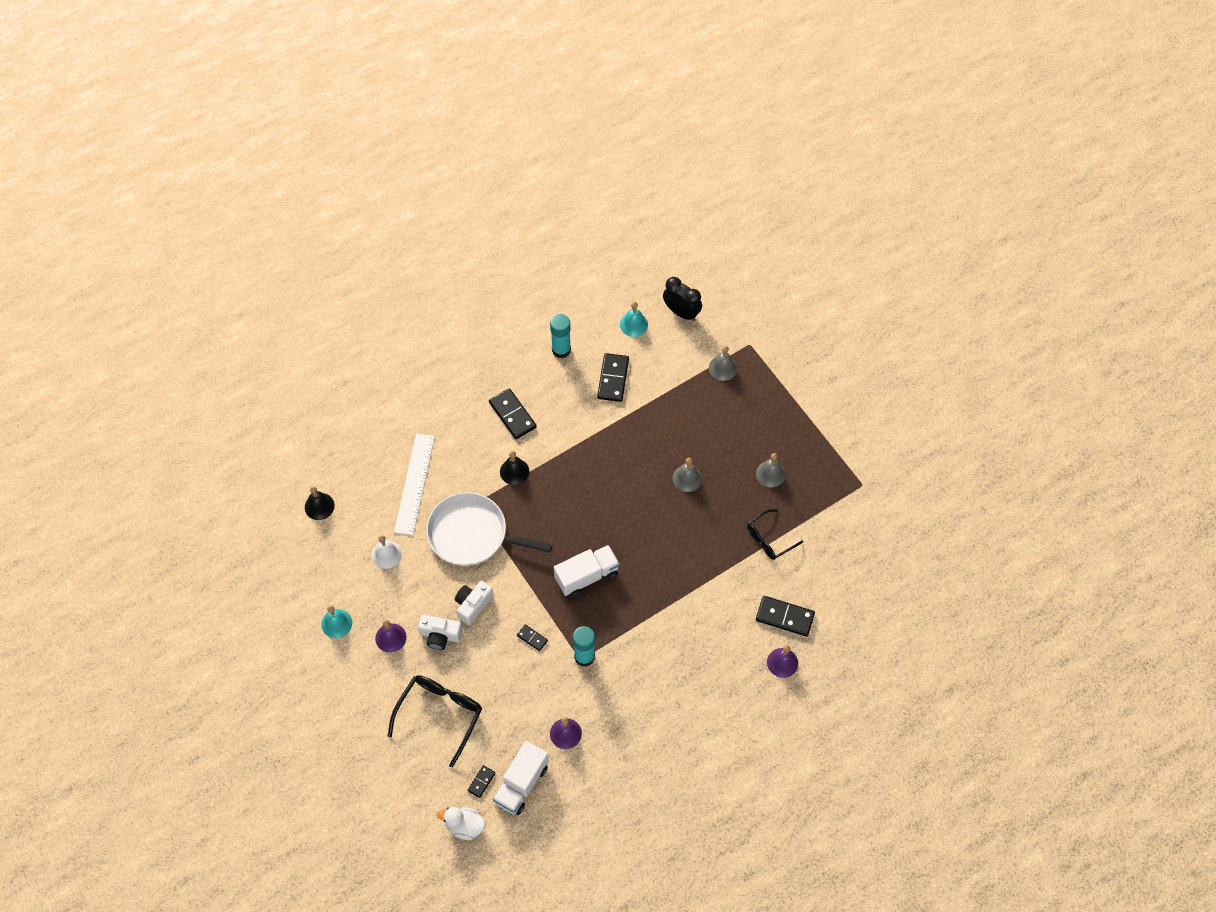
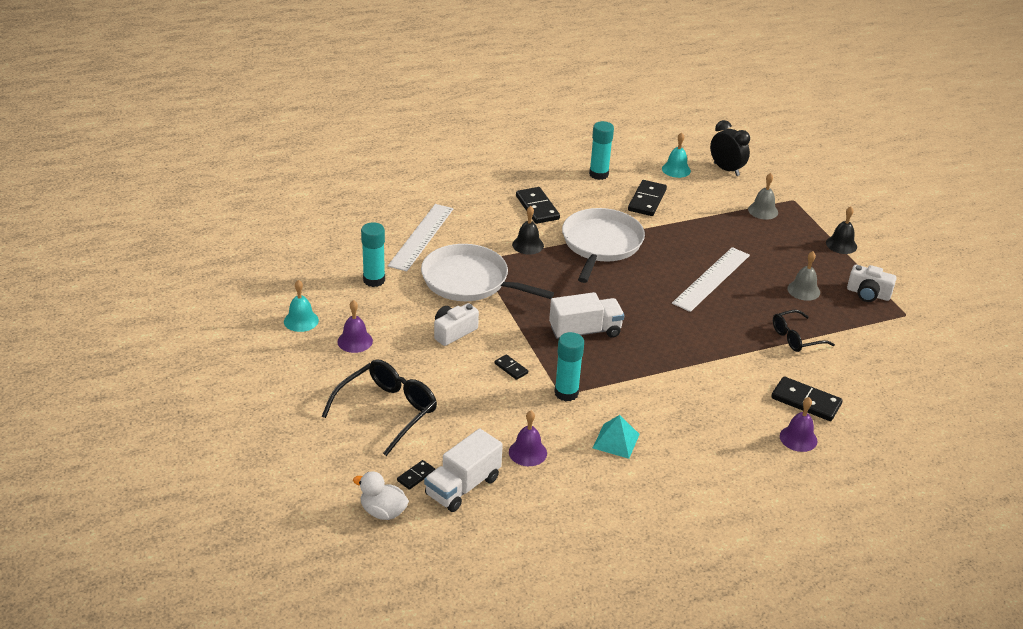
camera: 10 degrees right, 25 degrees down
(319, 506) = (318, 236): black bell -> black bell (841, 244)
(386, 554) = (374, 280): white bell -> turquoise glue stick
(440, 635) = (409, 349): white camera -> white camera (868, 294)
(580, 454) = (601, 244): none -> white pan
(635, 702) = (616, 441): none -> turquoise pyramid
(687, 478) = (711, 279): grey bell -> white ruler

